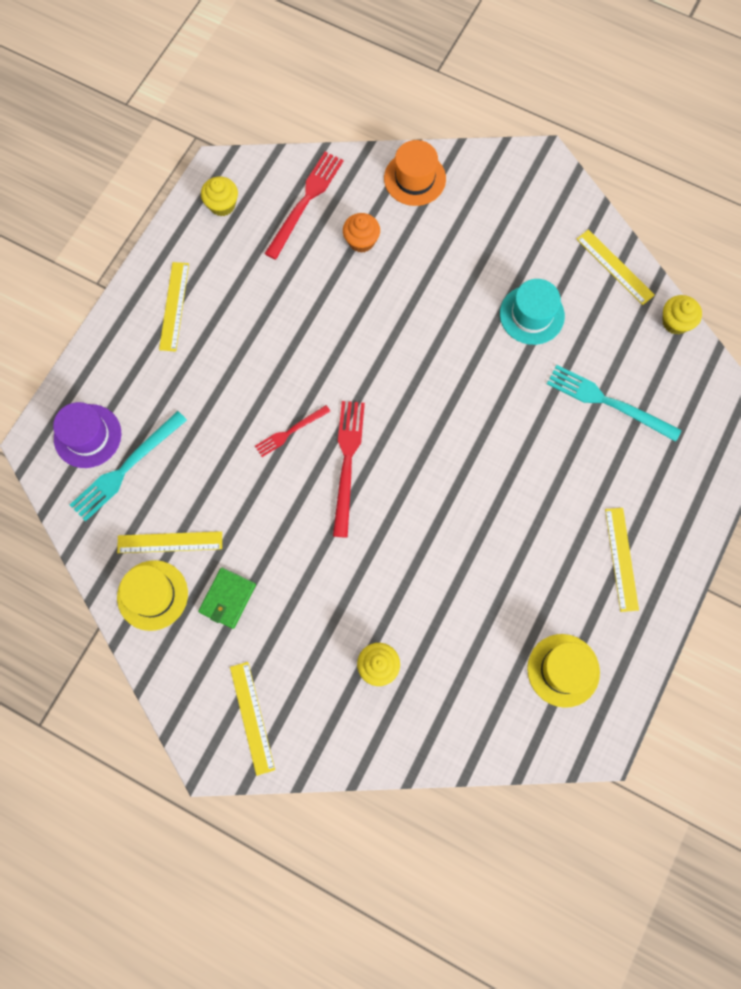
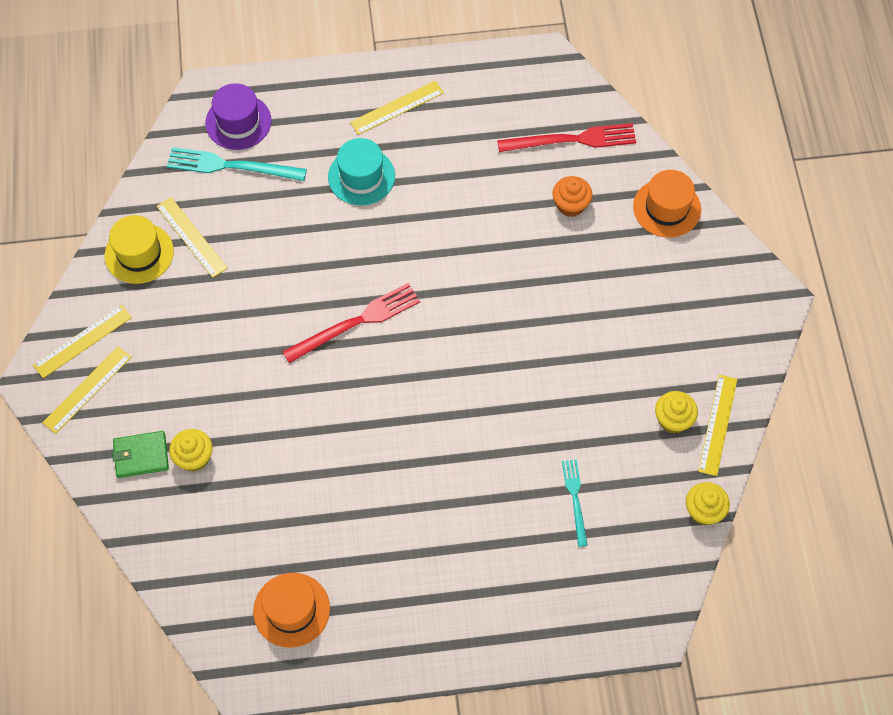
camera: 55 degrees right, 10 degrees down
(222, 205) = (517, 82): yellow cupcake -> yellow cupcake (673, 419)
(227, 598) = (173, 308): green wallet -> green wallet (141, 455)
(290, 432) = (351, 262): red fork -> none
(532, 315) = (611, 383): turquoise hat -> turquoise hat (361, 176)
(563, 670) = (291, 610): yellow hat -> orange hat
(608, 402) = (575, 499): turquoise fork -> turquoise fork, size x0.59
(621, 559) = (430, 599): yellow ruler -> yellow ruler (82, 341)

